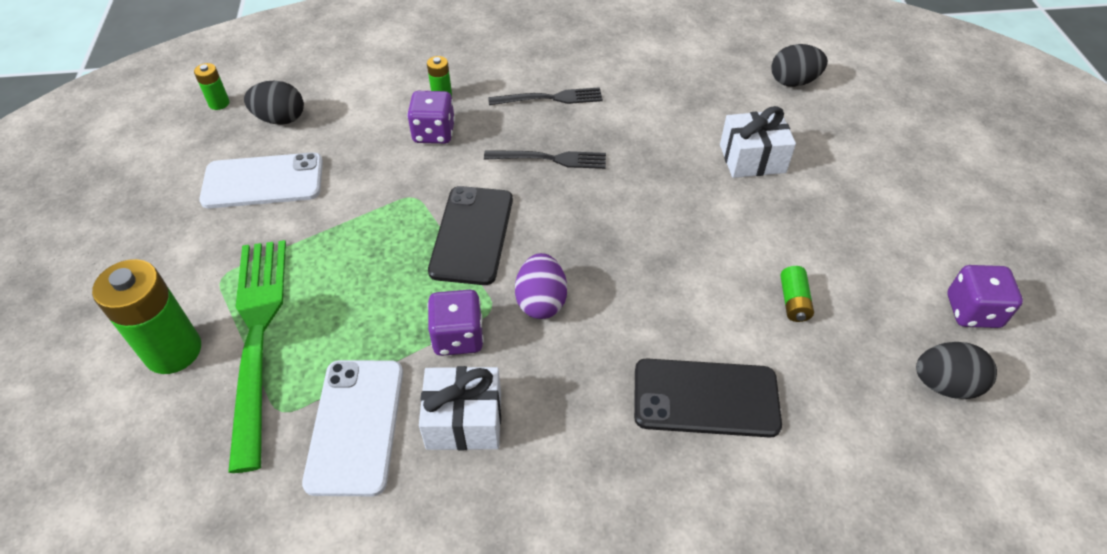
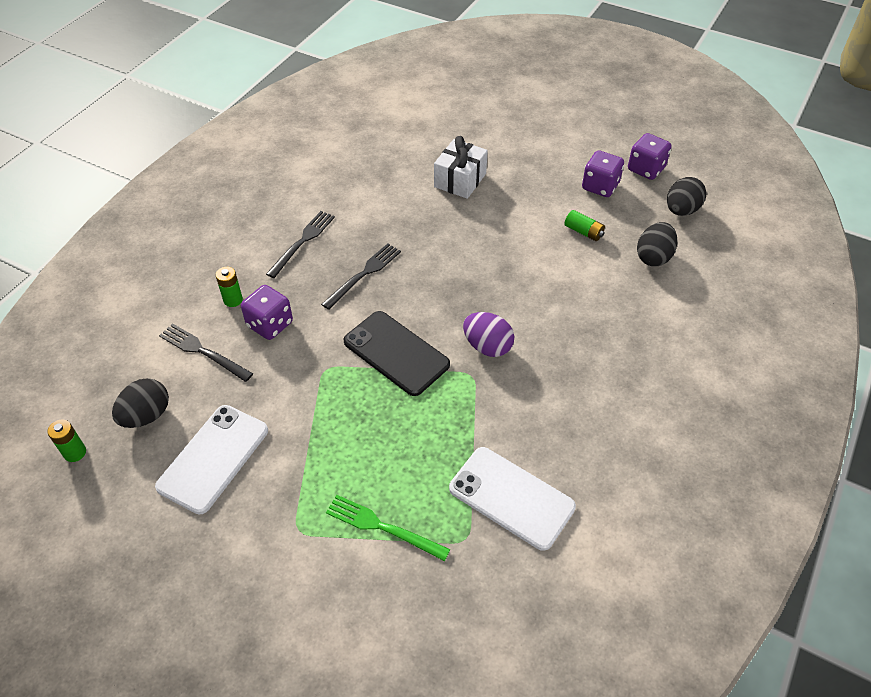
camera: 55 degrees left, 0 degrees up
(173, 351) = (350, 592): green battery -> none
(257, 336) = (382, 527): green fork -> green fork, size x0.55
(370, 111) = (203, 351): none -> black fork
(458, 337) = (481, 405): purple dice -> purple dice (600, 186)
(464, 420) = (551, 434): white gift -> none
(705, 398) = (620, 310): black phone -> none
(793, 82) = (413, 122): black egg -> black egg (653, 257)

